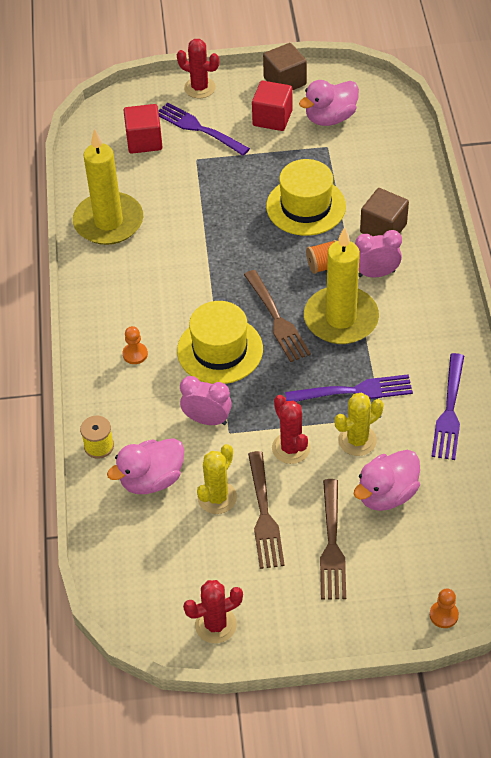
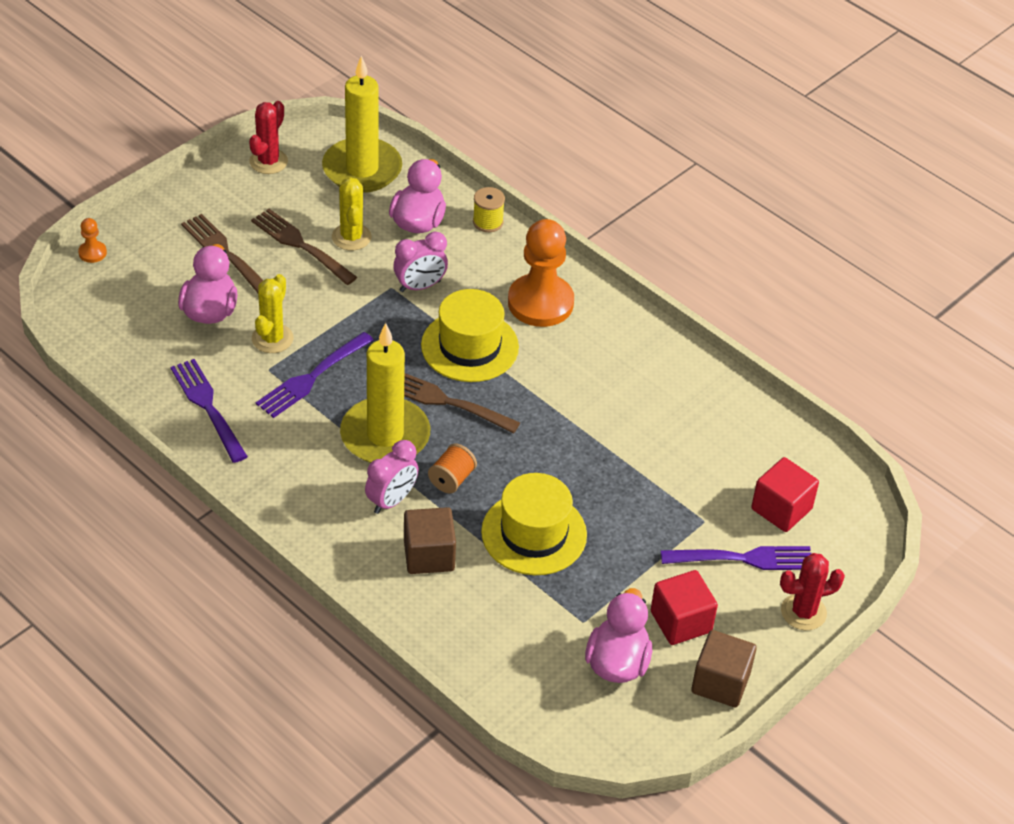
camera: 135 degrees right, 5 degrees down
(108, 222) = (708, 403): yellow candle -> yellow candle (362, 169)
(135, 354) = (540, 303): orange pawn -> orange pawn, size x2.37
(291, 448) = (325, 303): red cactus -> none

